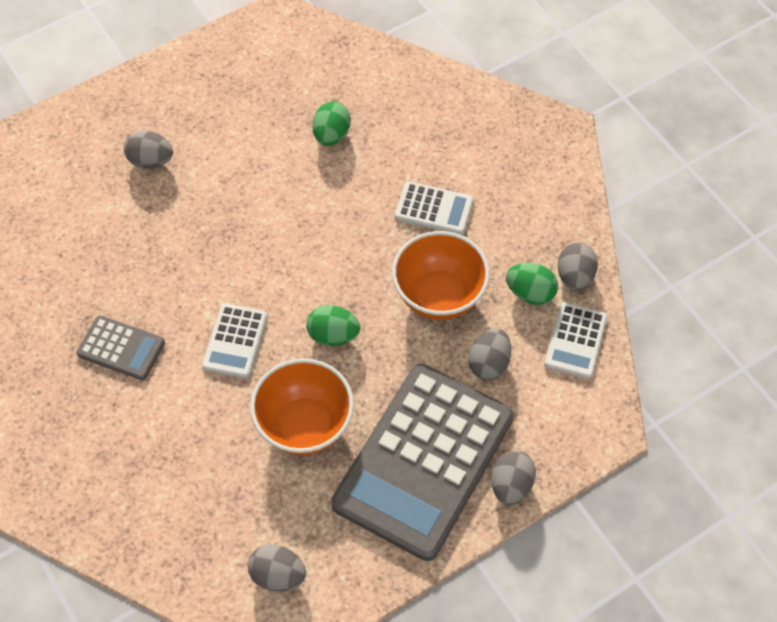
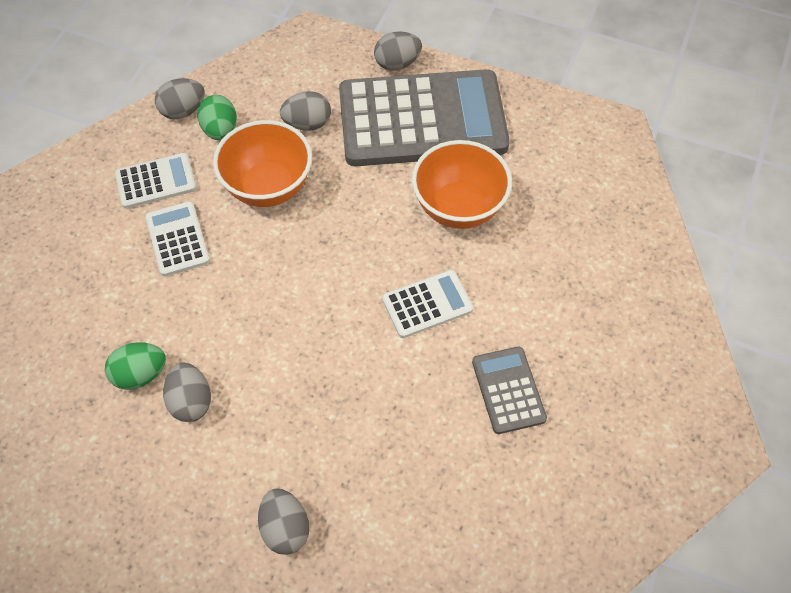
camera: 125 degrees left, 0 degrees up
(278, 575) = (583, 153): grey egg -> grey egg (191, 401)
(333, 335) = (364, 237): green egg -> none
(575, 341) = (245, 83): white calculator -> white calculator (156, 181)

